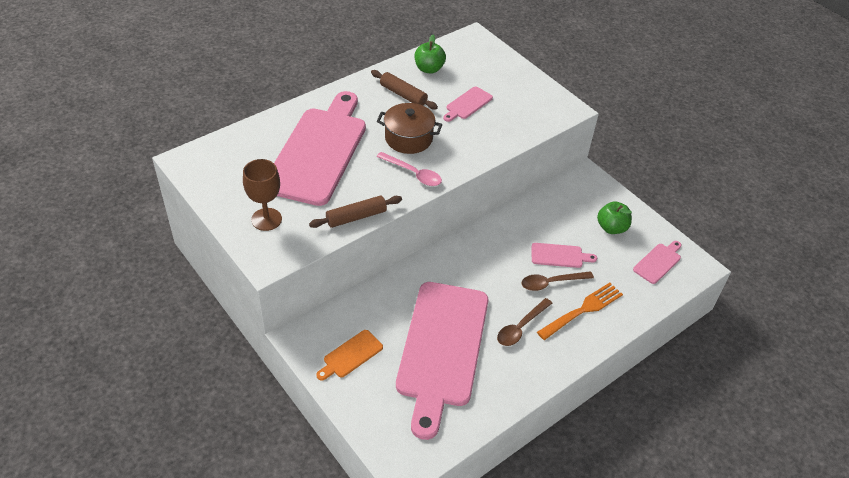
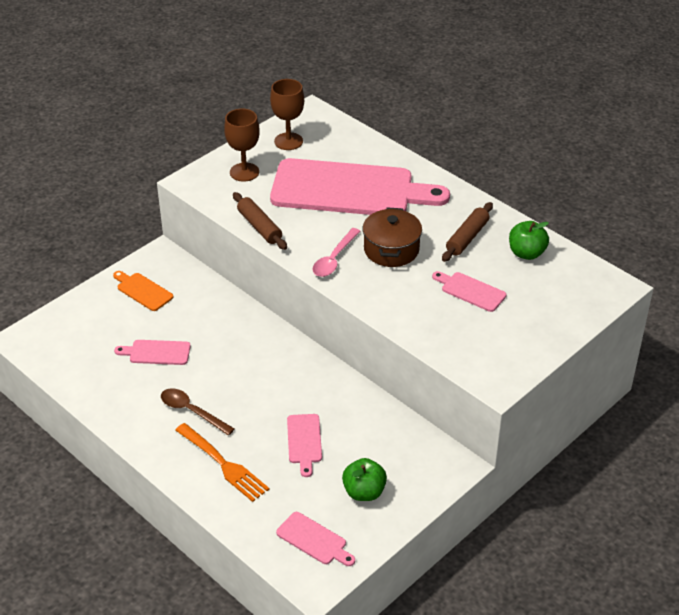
camera: 85 degrees right, 5 degrees down
(227, 182) = (288, 141): none -> brown goblet
(442, 349) = (156, 352): pink cutting board -> pink cutting board, size x0.40
(551, 283) = (260, 435): brown spoon -> none

